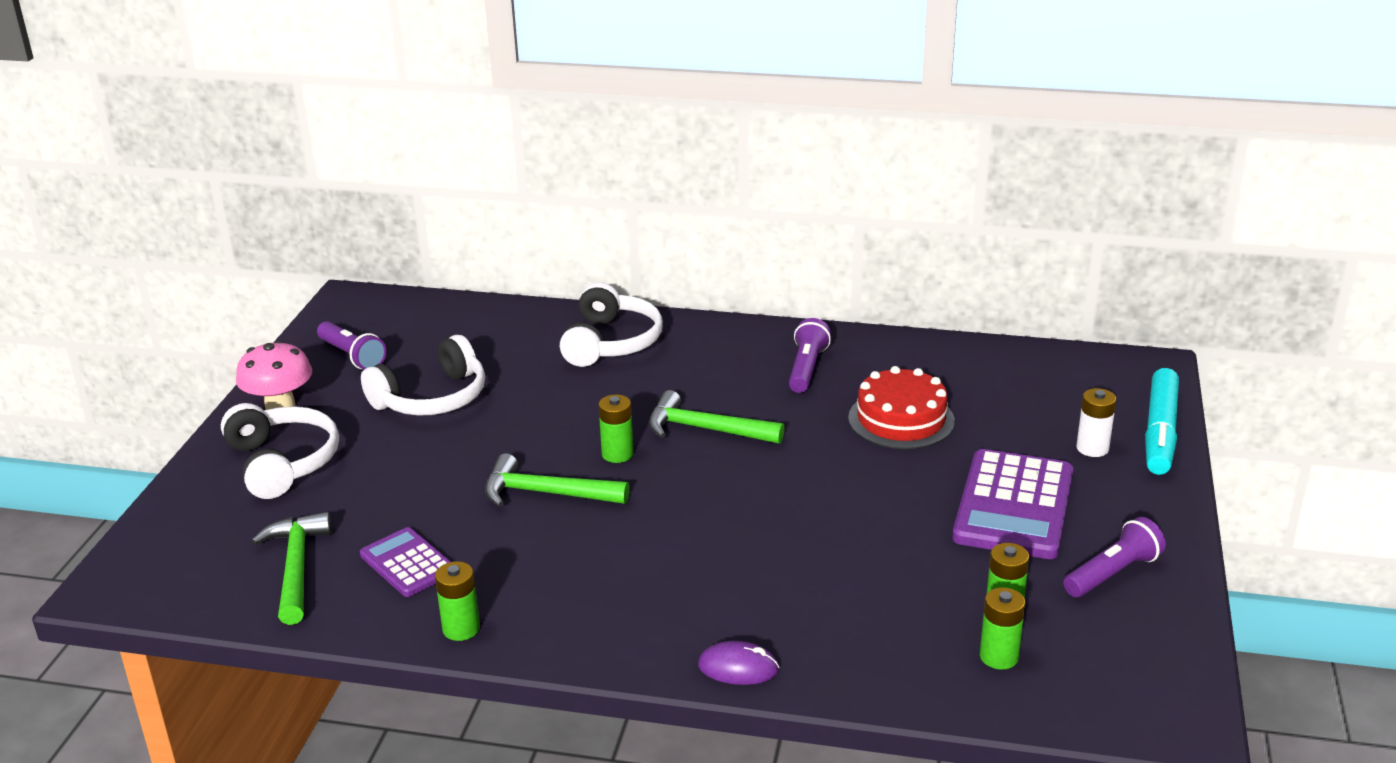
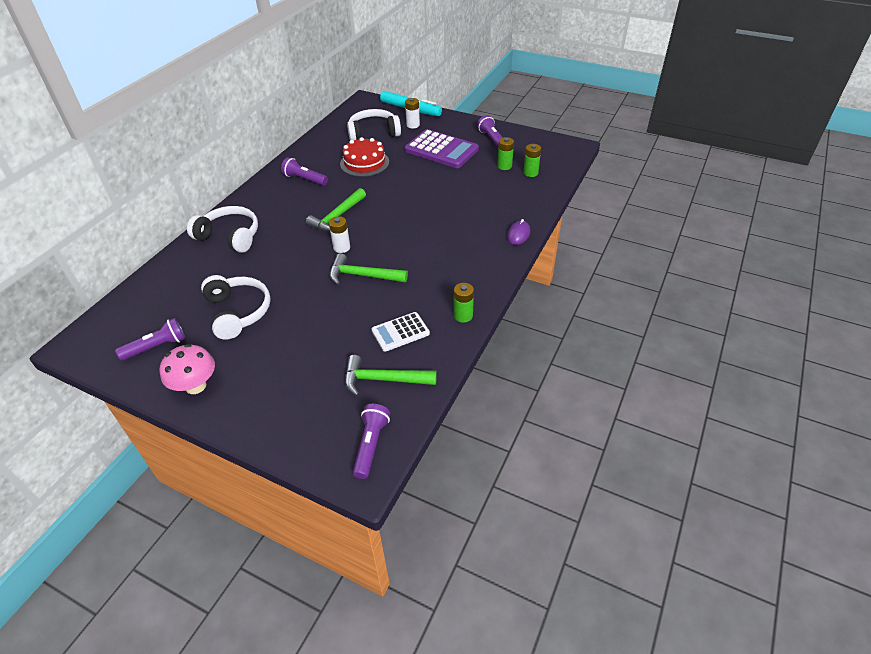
camera: 75 degrees left, 15 degrees up
(164, 583) = (371, 445): none -> purple flashlight
(283, 463) = (267, 385): white headphones -> white headphones (373, 133)
(408, 563) = (400, 332): purple calculator -> white calculator
(546, 493) = (363, 275): green hammer -> green hammer turned 75 degrees clockwise
(617, 454) = (341, 247): green battery -> white battery

